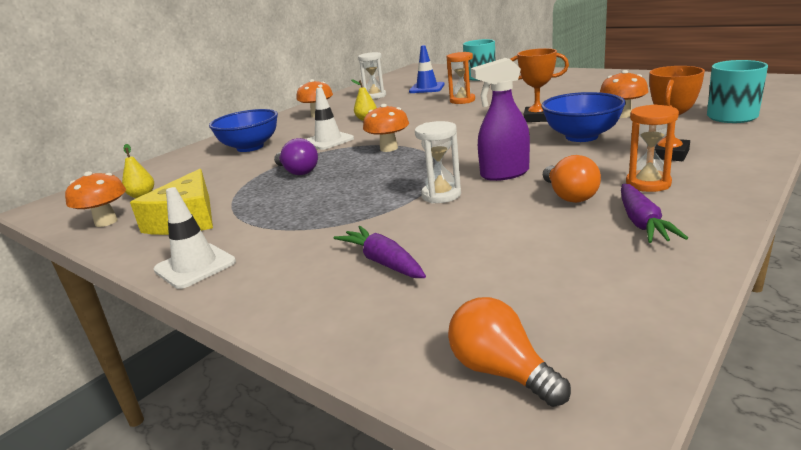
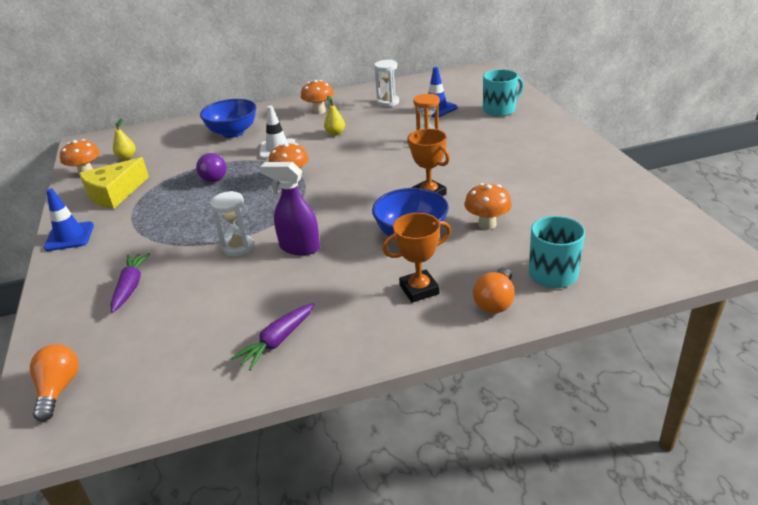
camera: 35 degrees right, 10 degrees up
(195, 266) = (69, 237): white traffic cone -> blue traffic cone
(569, 196) = (290, 292): orange light bulb -> orange light bulb (495, 302)
(648, 184) = (348, 310): orange hourglass -> none

